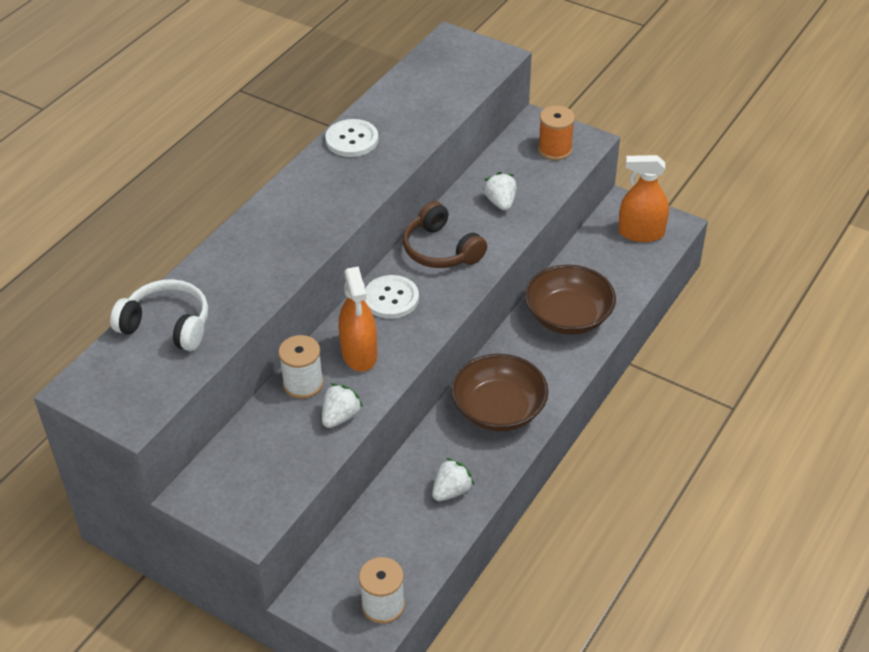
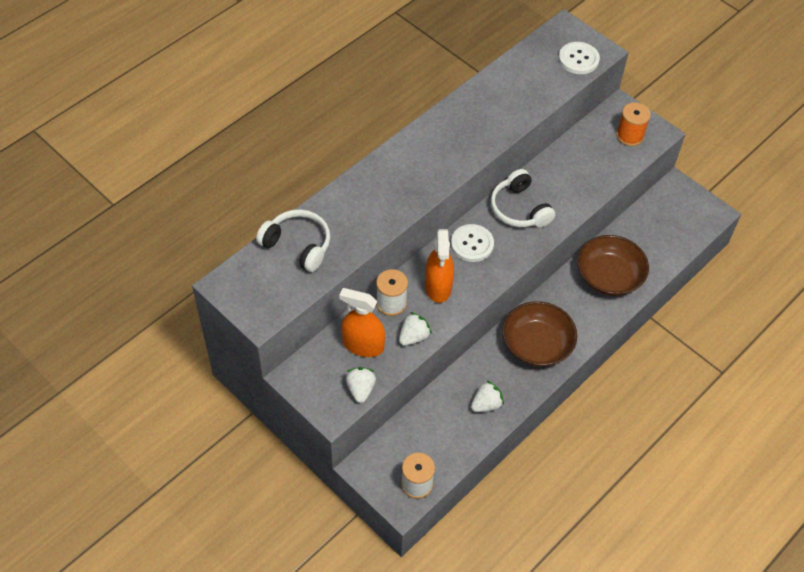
camera: 10 degrees right, 10 degrees up
(352, 140) = (467, 108): white button -> white button (578, 59)
(441, 250) = (519, 209): brown headphones -> white headphones
(500, 202) = (575, 176): white strawberry -> white strawberry (360, 389)
(641, 233) = (684, 214): orange spray bottle -> orange spray bottle (363, 345)

